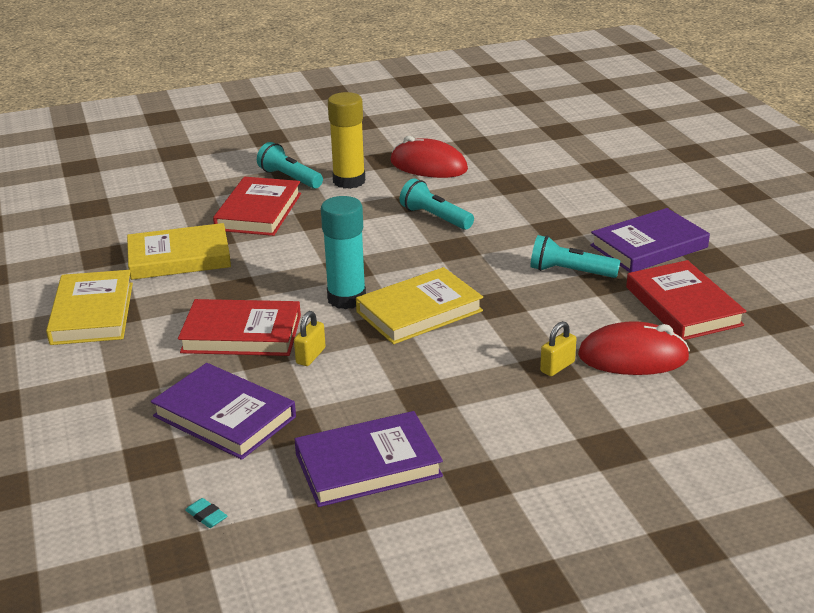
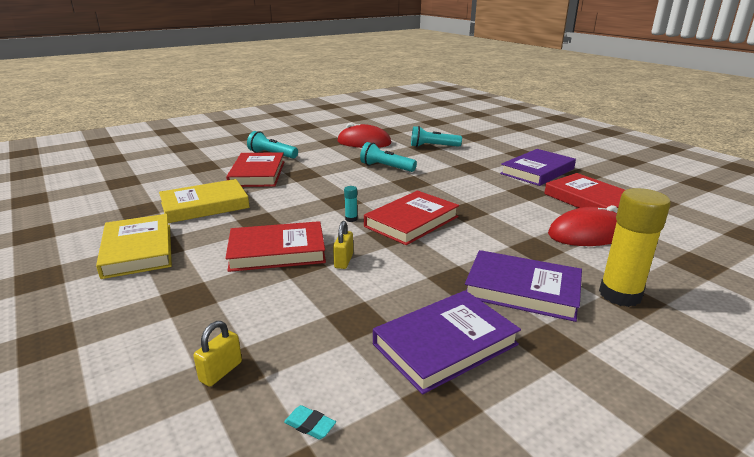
camera: 15 degrees left, 5 degrees down
(224, 416) = (289, 319): purple book -> purple book (522, 290)
(346, 298) = (351, 219): turquoise glue stick -> turquoise glue stick, size x0.41
(349, 181) = (315, 153): yellow glue stick -> yellow glue stick (620, 295)
(419, 311) = (411, 221): yellow book -> red book
(557, 367) = (541, 246): yellow padlock -> yellow padlock (221, 371)
(570, 272) = (499, 189): turquoise flashlight -> turquoise flashlight (433, 146)

